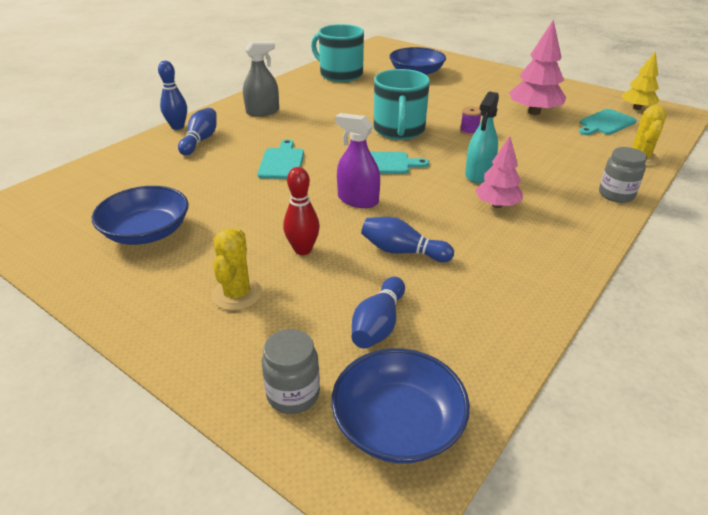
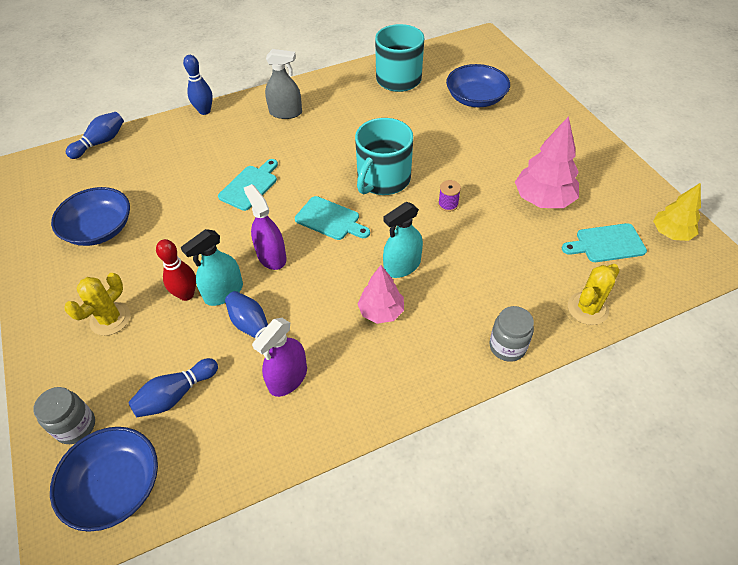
camera: 30 degrees right, 15 degrees up
(200, 140) = (209, 135): blue bowling pin -> blue bowling pin (101, 142)
(340, 236) = (224, 292): none -> turquoise spray bottle
(472, 273) = (288, 378): none -> purple spray bottle

